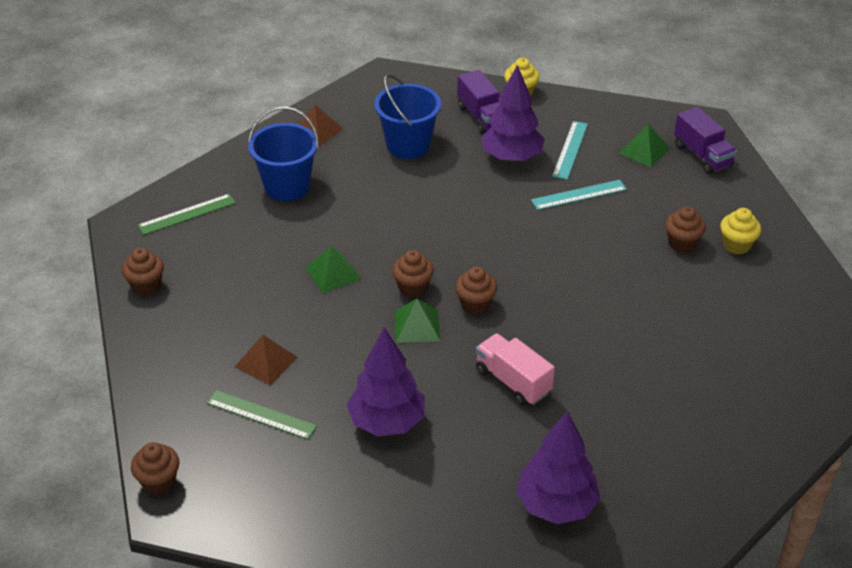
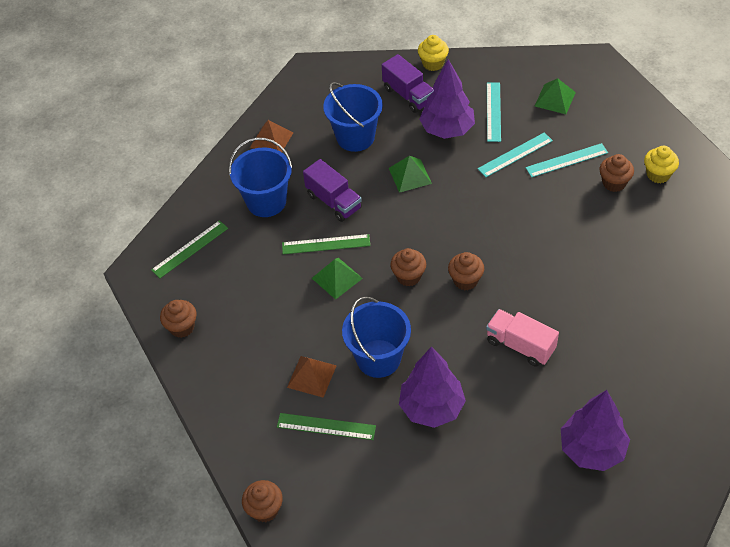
camera: 10 degrees left, 10 degrees up
(334, 239) = (326, 244): none -> green ruler
(347, 360) = (378, 358): none -> blue bucket
(417, 326) = (424, 312): green pyramid -> green pyramid (410, 175)
(635, 211) = (566, 160): none -> turquoise ruler
(702, 155) = (604, 93): purple truck -> purple truck (334, 201)

